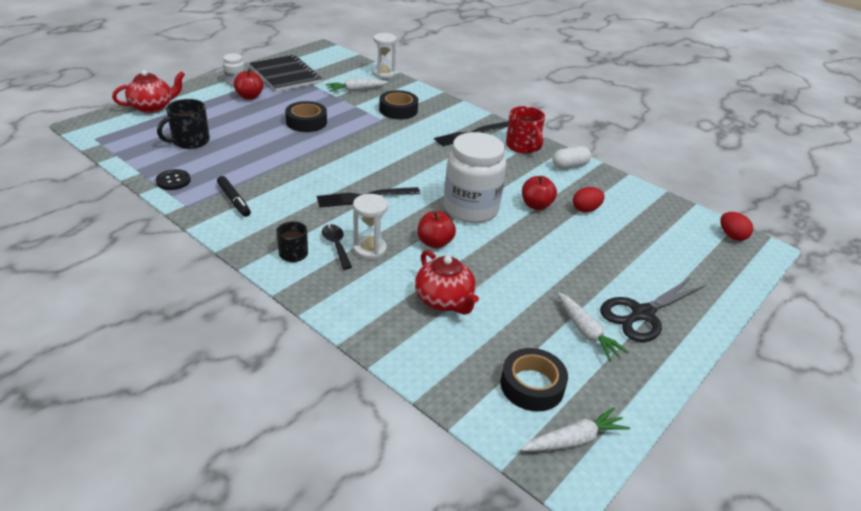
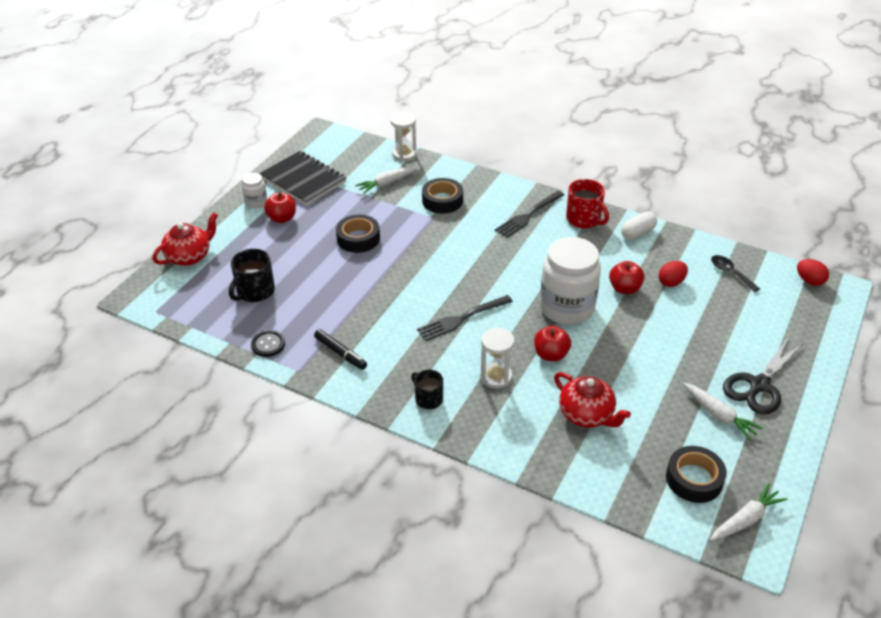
camera: 10 degrees left, 5 degrees up
(336, 245) = (463, 380): black spoon -> black spoon (730, 273)

